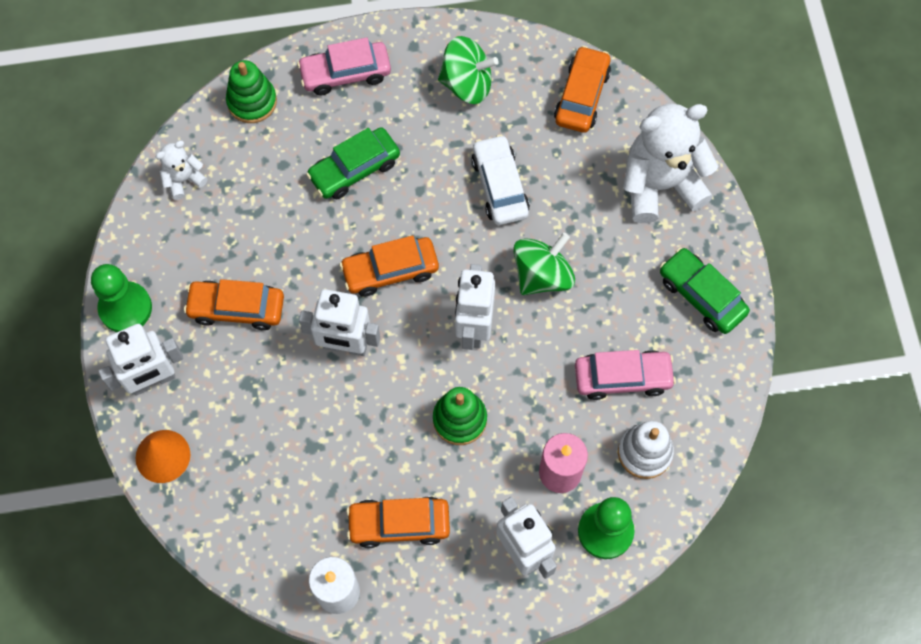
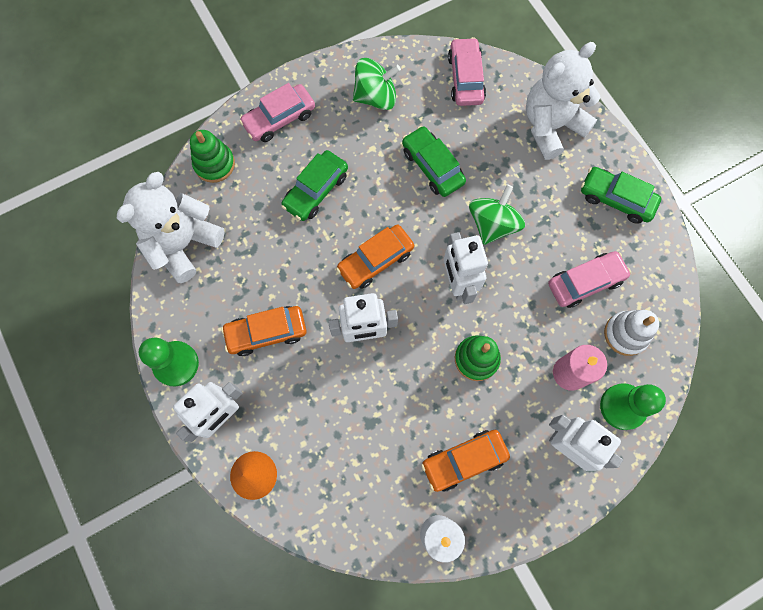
camera: 20 degrees left, 5 degrees up
(183, 180) = (183, 244): white teddy bear -> white teddy bear, size x2.10
(500, 186) = (432, 166): white car -> green car
(582, 96) = (465, 78): orange car -> pink car

